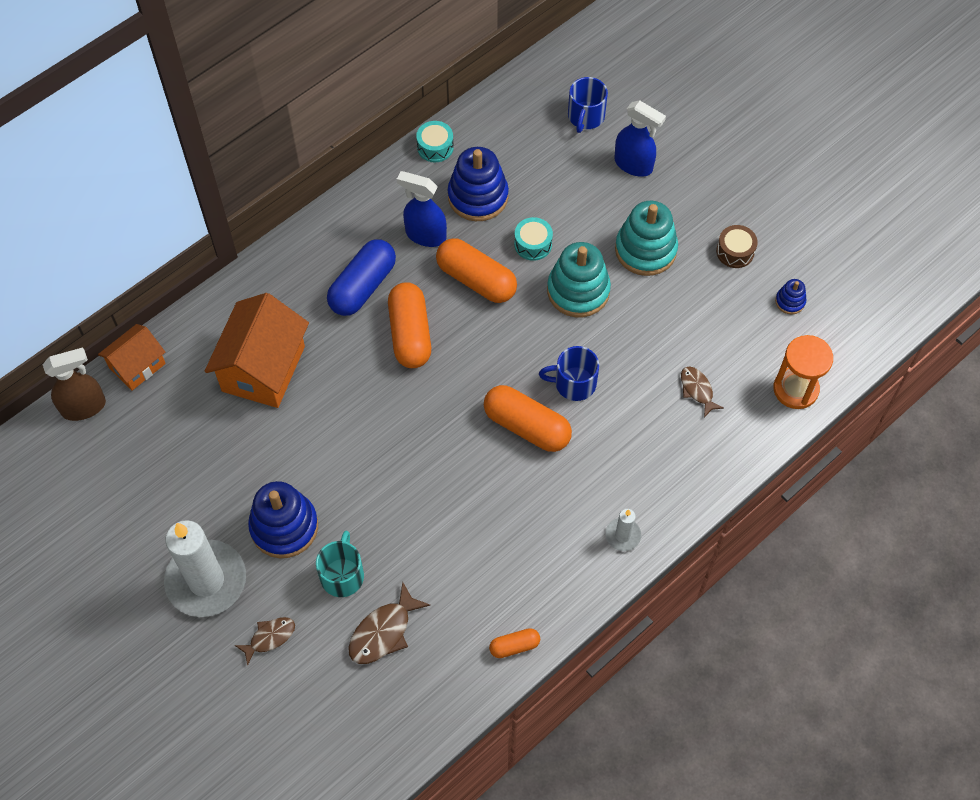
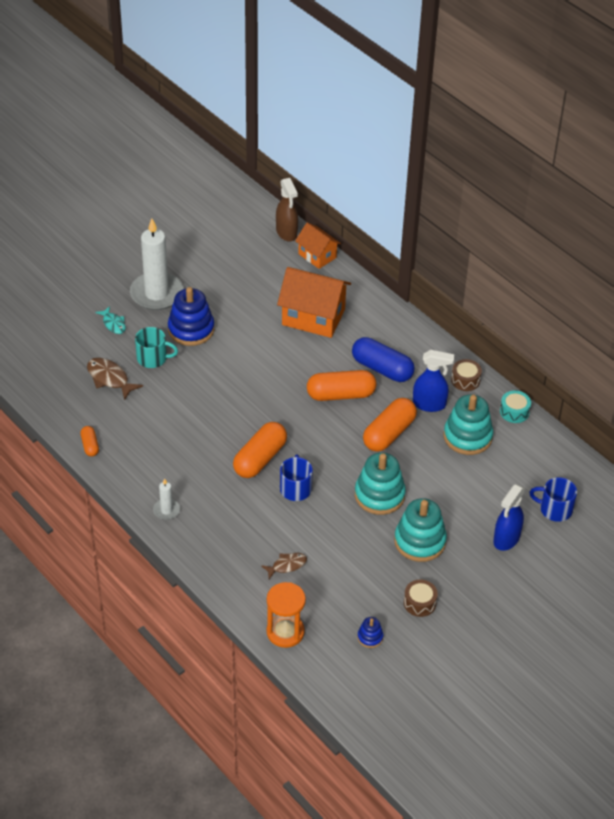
camera: 90 degrees right, 15 degrees down
(269, 638) = (113, 324): brown fish -> turquoise fish
(382, 195) = (465, 380): none -> brown drum
(425, 235) = (429, 404): blue spray bottle -> blue spray bottle turned 75 degrees clockwise
(478, 196) = (467, 436): blue stacking toy -> turquoise stacking toy
(533, 244) = (423, 469): turquoise drum -> none

